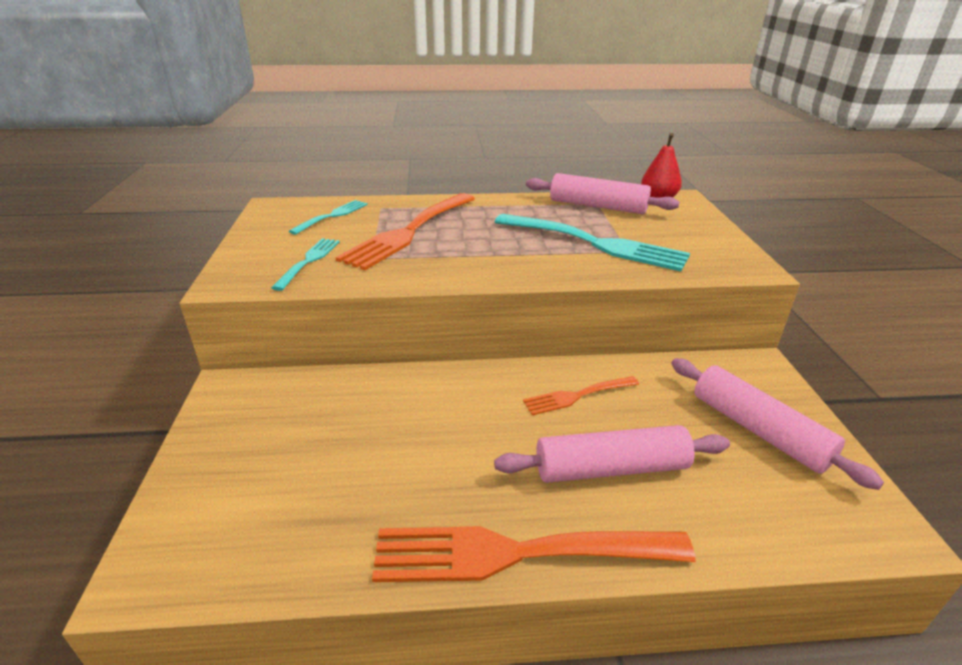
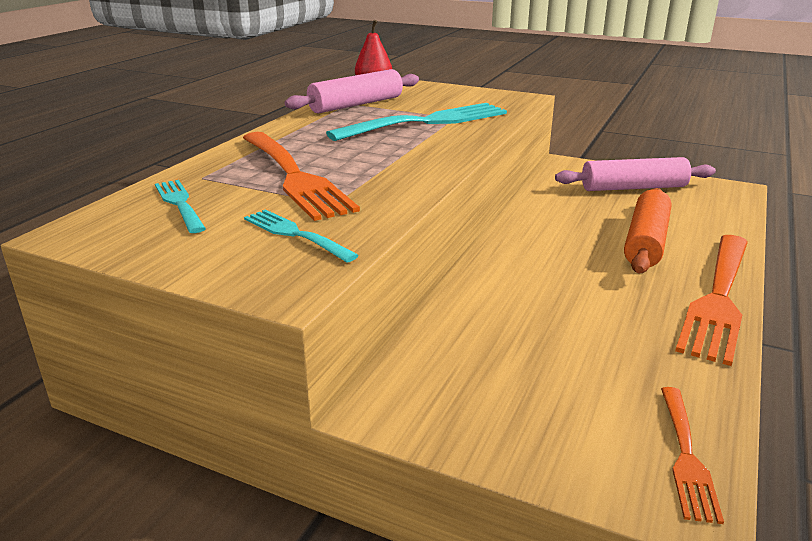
camera: 60 degrees left, 5 degrees down
(577, 396) = (553, 228): orange fork -> orange fork (686, 456)
(611, 468) = (645, 242): pink rolling pin -> orange rolling pin

